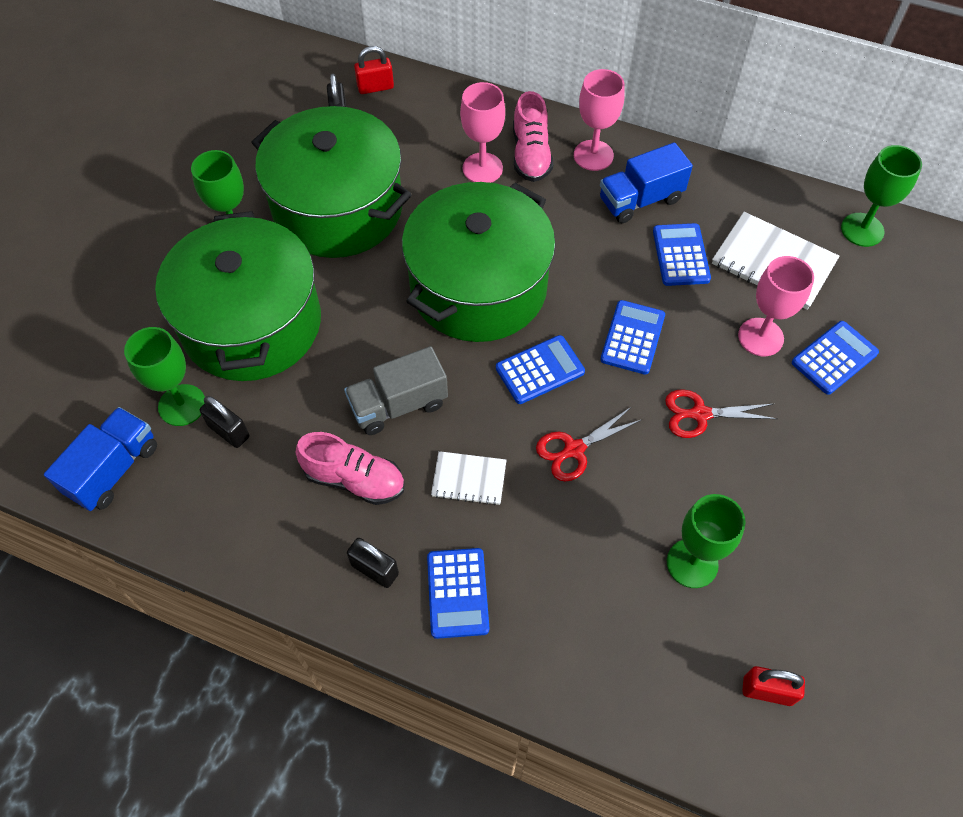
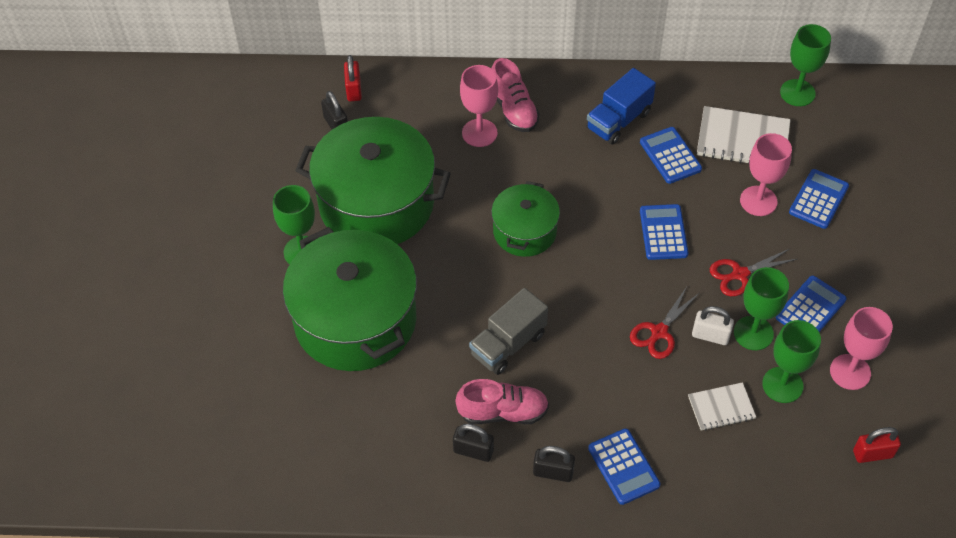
camera: 20 degrees left, 5 degrees down
(113, 469) = (305, 472): blue truck -> none
(182, 405) = (333, 403): green goblet -> green goblet (753, 333)
(229, 431) = (383, 410): black padlock -> black padlock (473, 451)
(375, 87) = (354, 90): red padlock -> red padlock turned 60 degrees counterclockwise
(469, 479) = (591, 381): white notebook -> white notebook (721, 407)
(478, 287) = (524, 231): green pot -> green pot, size x0.54
(540, 370) = (604, 281): blue calculator -> blue calculator (810, 309)
(593, 155) = (564, 95): pink goblet -> pink goblet (850, 372)
(632, 474) = (710, 335): none -> white padlock

